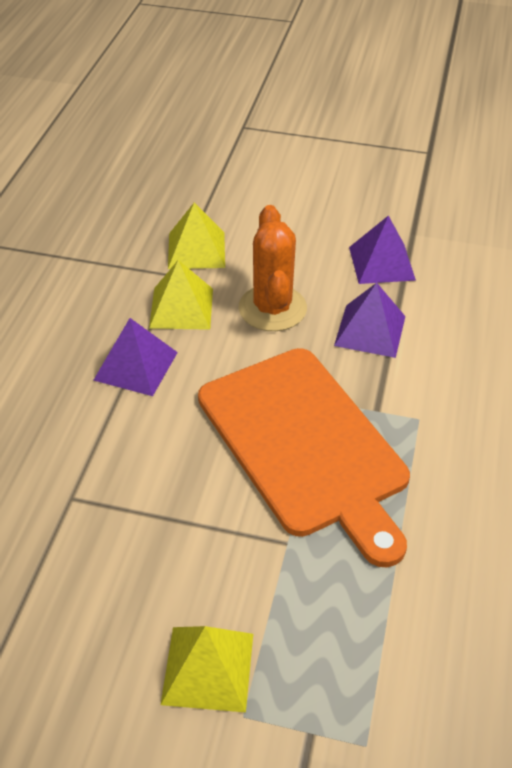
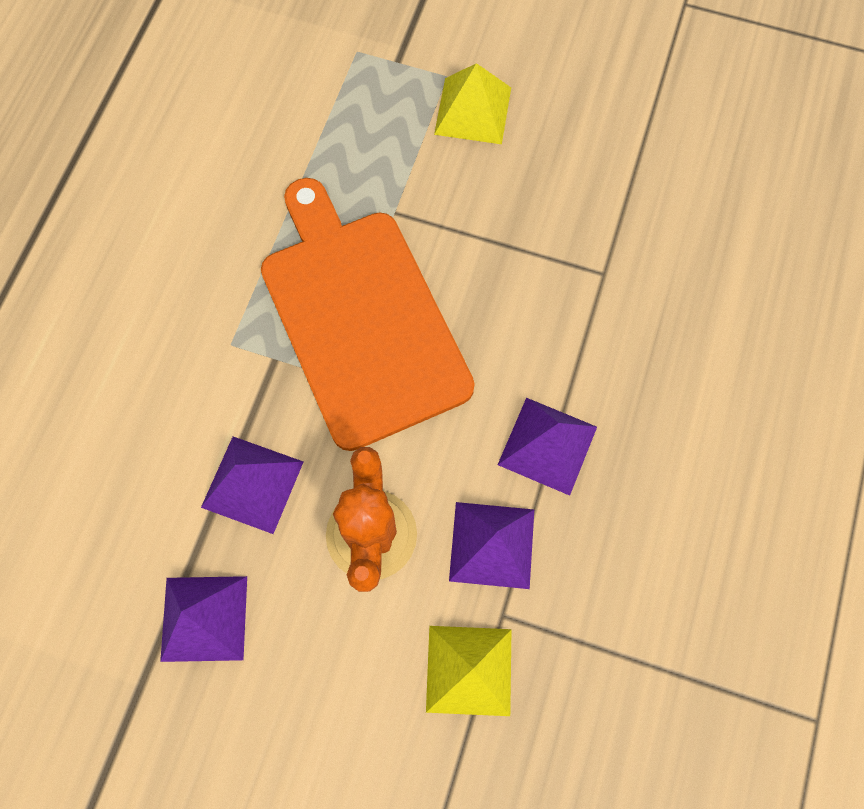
camera: 175 degrees left, 25 degrees up
(181, 308) = (492, 545): yellow pyramid -> purple pyramid

